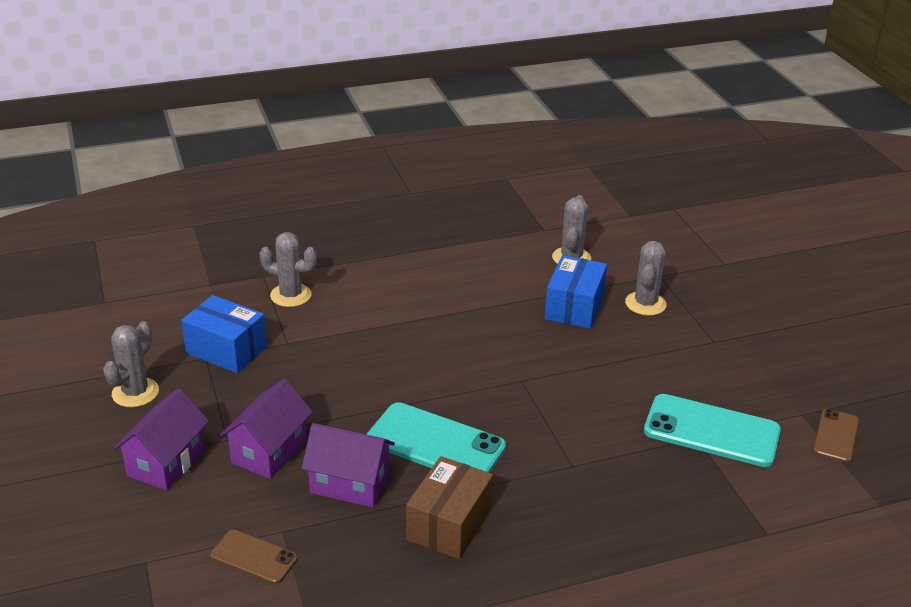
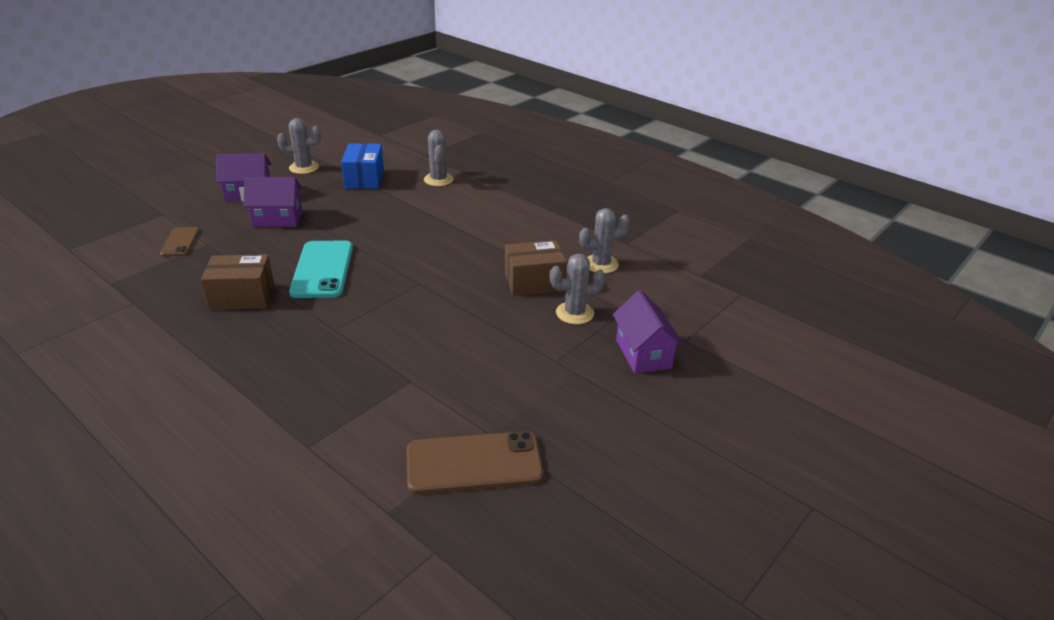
camera: 60 degrees right, 0 degrees up
(350, 484) = (262, 252): purple house -> purple house (643, 354)
(574, 307) = (534, 282): blue box -> brown box
(711, 431) = (425, 387): turquoise phone -> none
(836, 436) = (474, 463): brown phone -> brown phone, size x1.80

